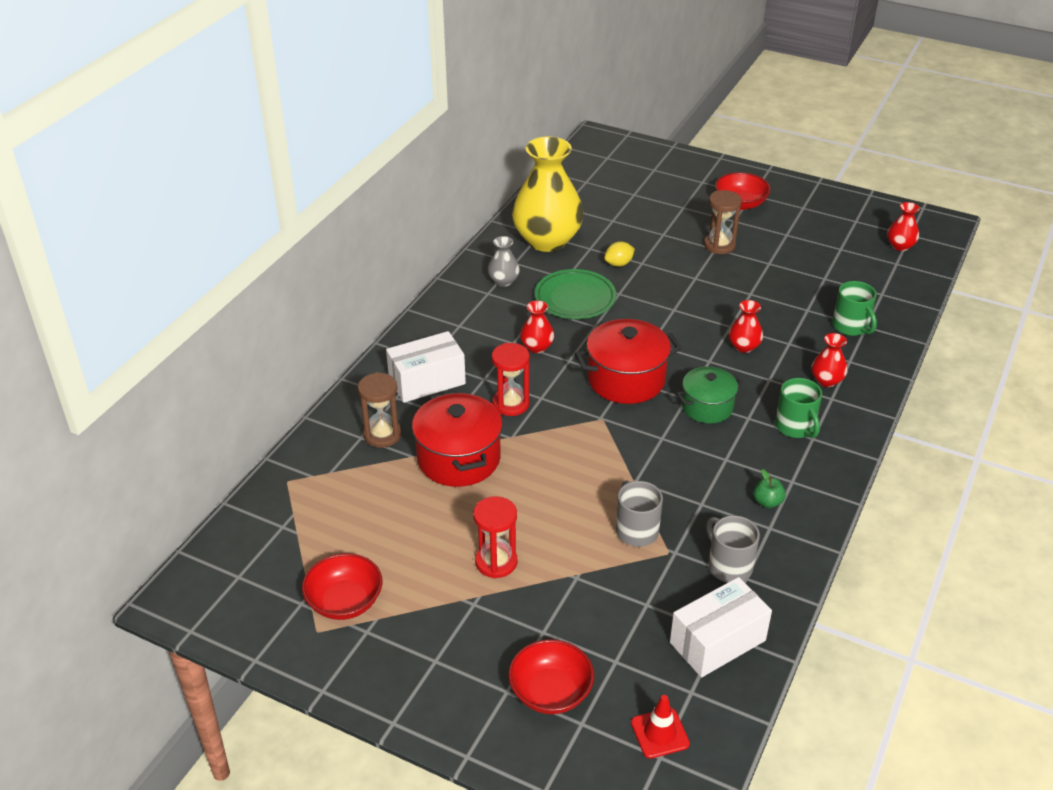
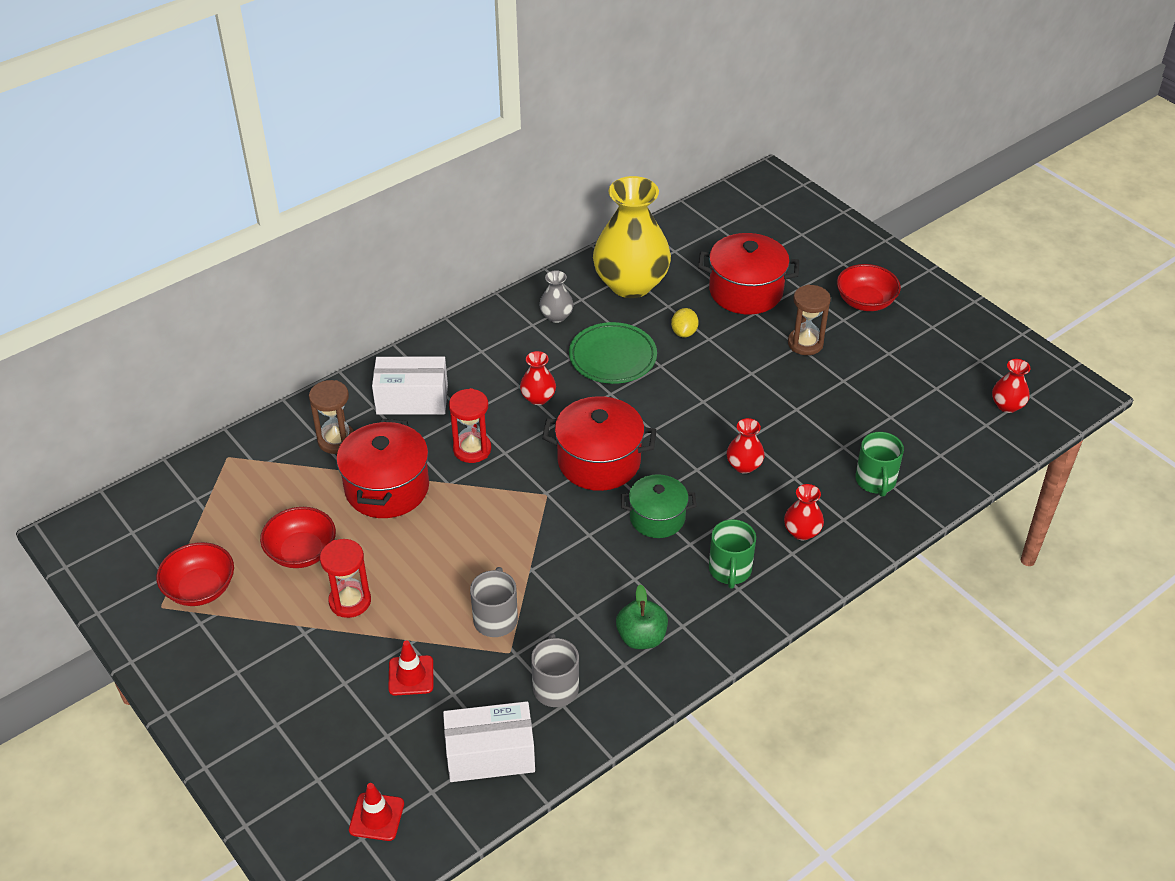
camera: 25 degrees right, 5 degrees up
(550, 692) = (311, 740): red bowl -> red bowl (301, 552)
(598, 603) = (411, 675): none -> red traffic cone
(618, 264) = (684, 332): yellow lemon -> yellow lemon turned 75 degrees counterclockwise
(643, 221) = (746, 291): none -> red pot
(767, 502) = (641, 637): green apple -> green apple, size x1.53

